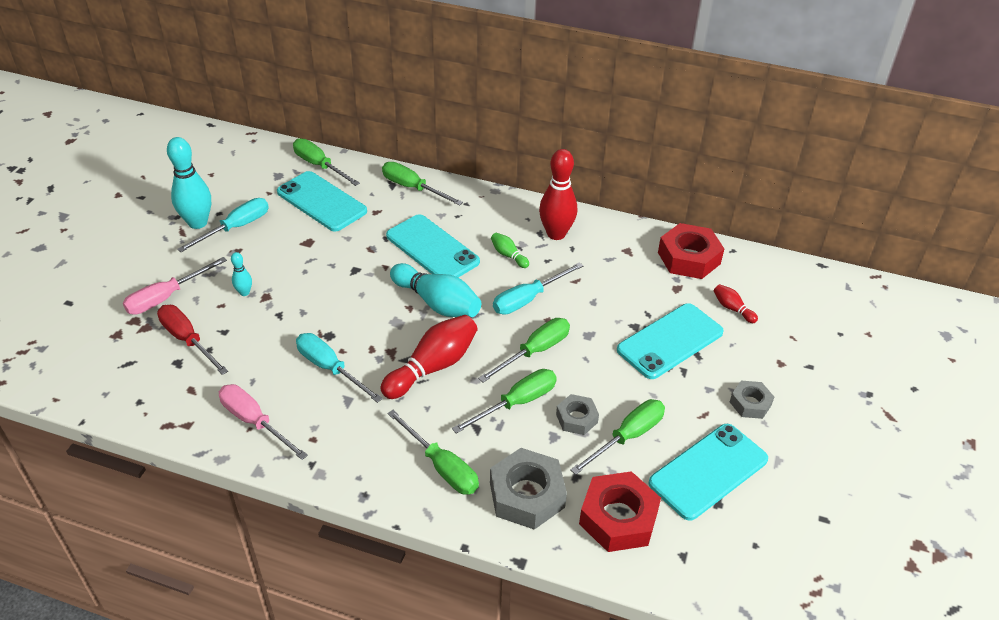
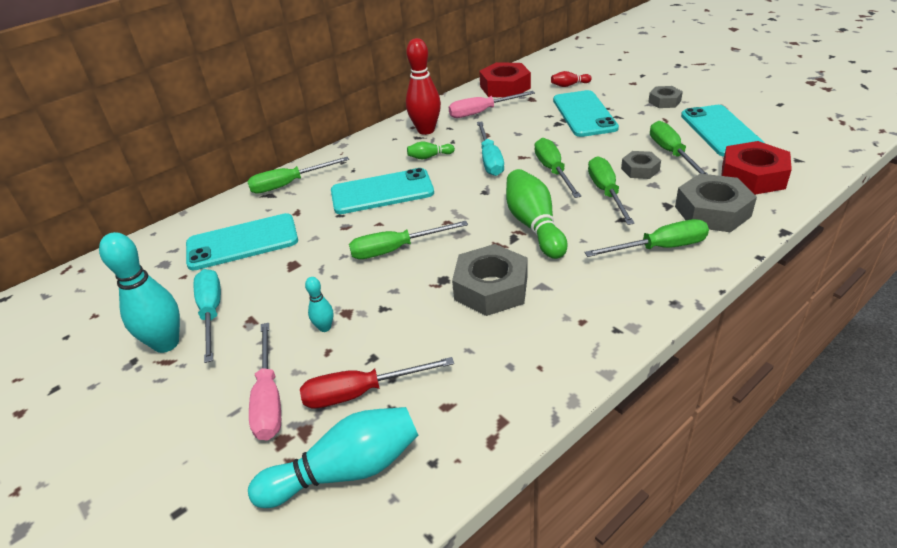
camera: 55 degrees left, 5 degrees down
(255, 422) = (533, 360): pink screwdriver -> pink screwdriver (482, 112)
(319, 166) = (186, 232): green screwdriver -> green screwdriver (396, 249)
(330, 368) = (491, 288): turquoise screwdriver -> grey nut
(433, 367) = (534, 225): red bowling pin -> green bowling pin
(437, 303) = (455, 205): turquoise bowling pin -> turquoise bowling pin (346, 471)

